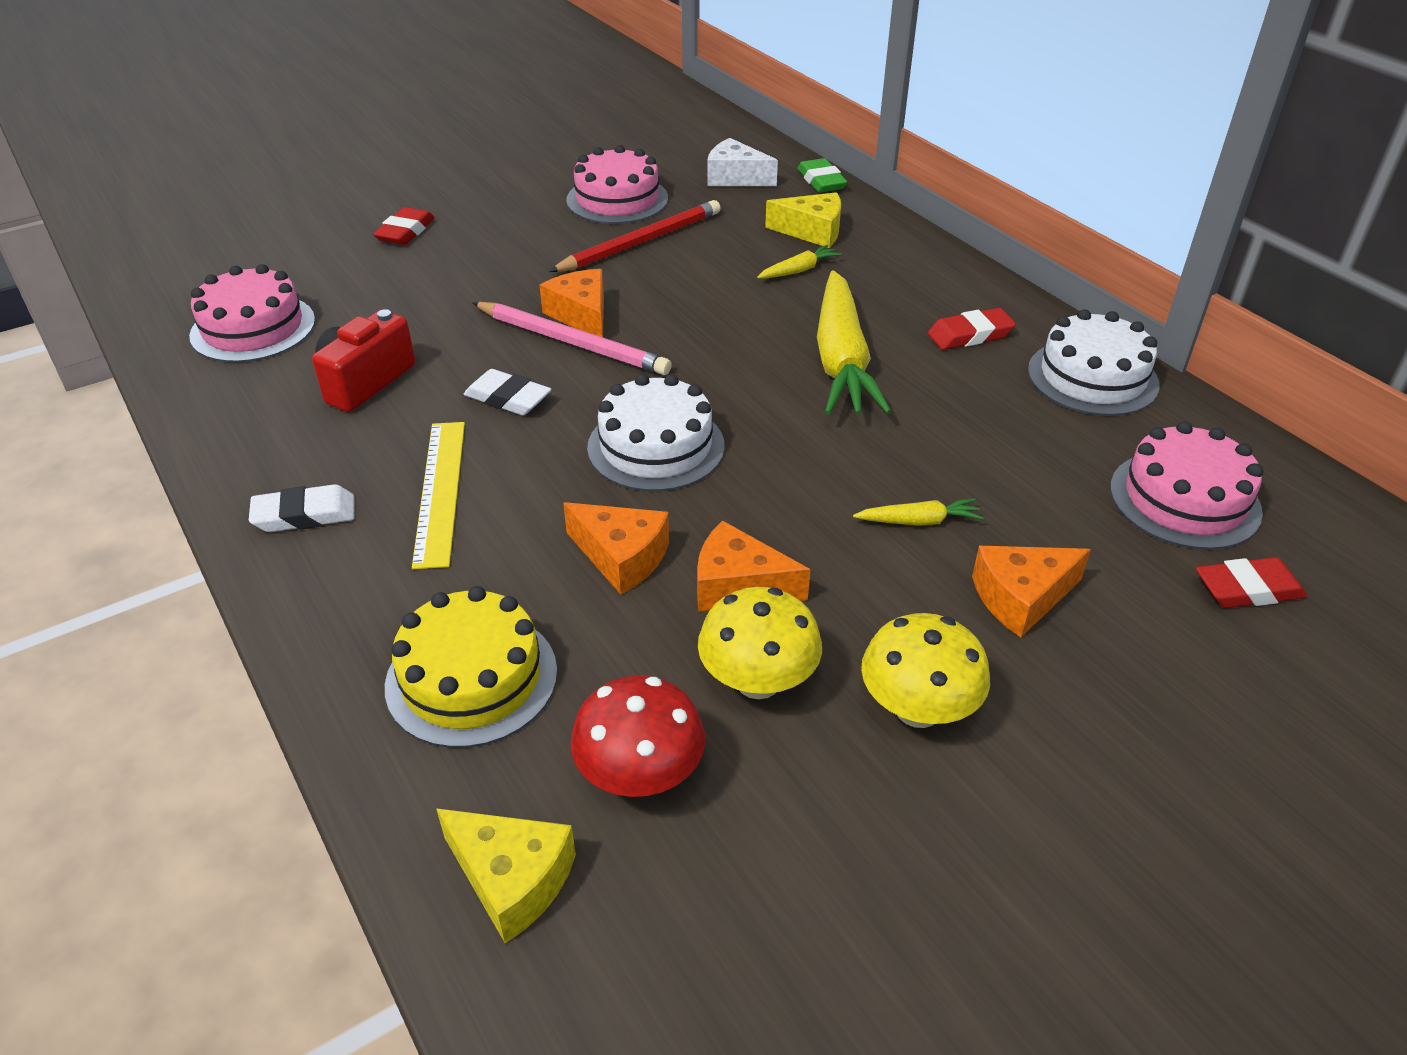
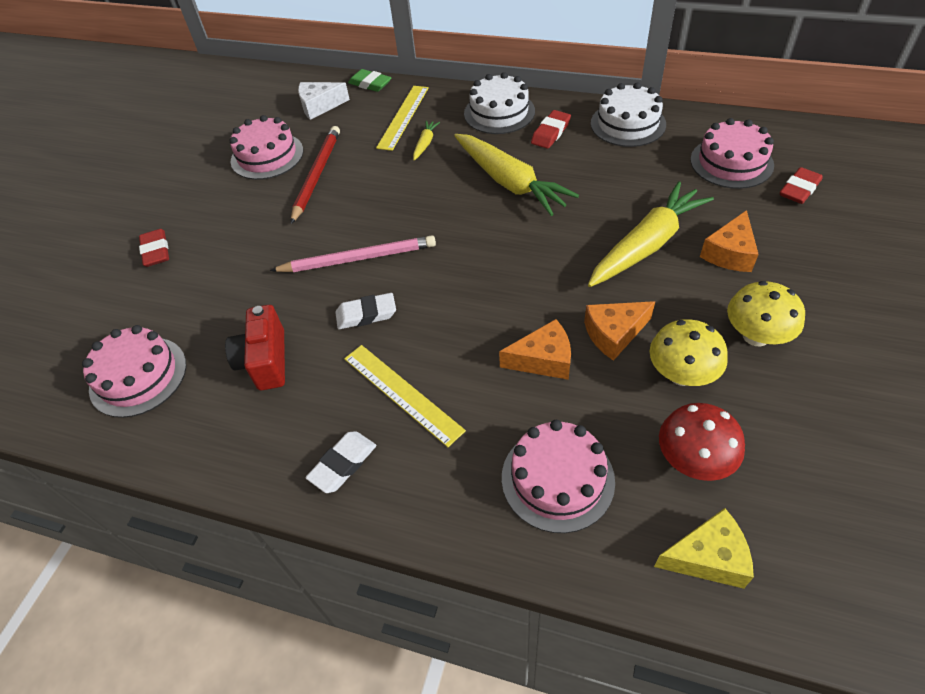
camera: 35 degrees left, 10 degrees up
(471, 678) = (557, 479): yellow cake -> pink cake
(581, 315) = (341, 239): orange cheese -> none
(656, 446) = (481, 289): white cake -> white cake (499, 112)
(812, 231) = (403, 117): yellow cheese -> yellow ruler
(918, 521) = (646, 245): yellow carrot -> yellow carrot, size x2.32

